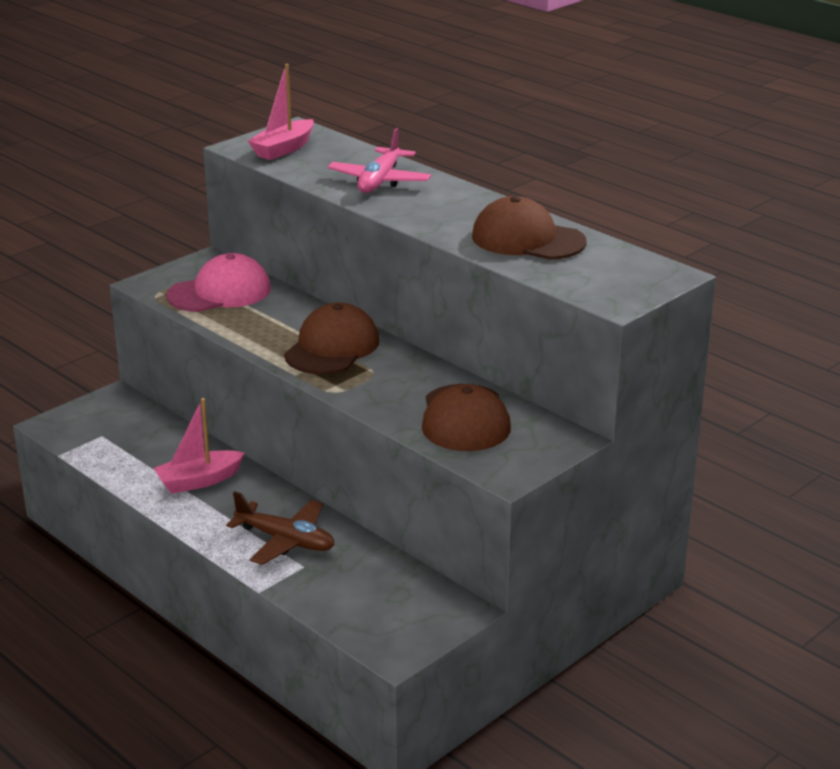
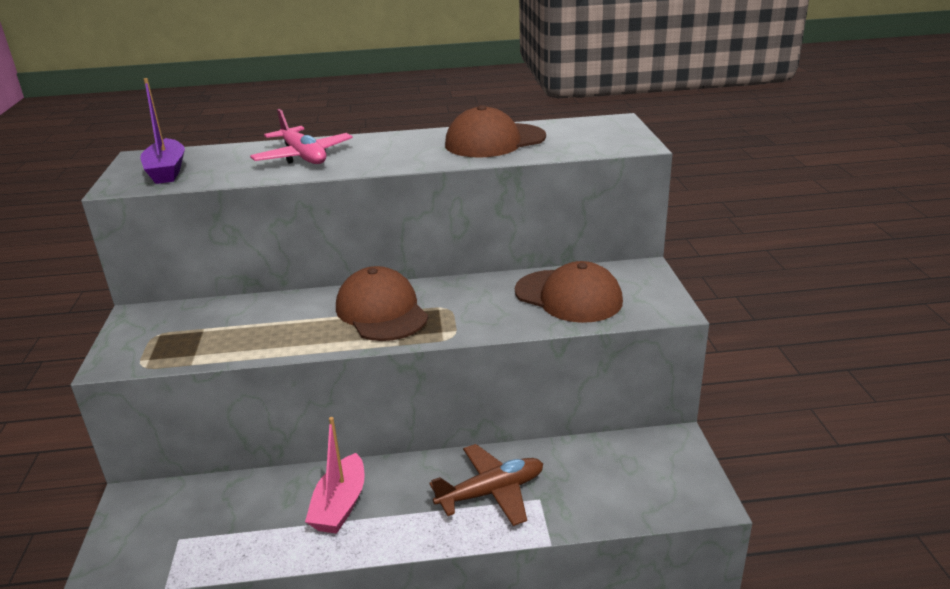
camera: 50 degrees left, 0 degrees up
(220, 292) = (201, 329): pink cap -> none
(283, 149) = (167, 171): pink boat -> purple boat

